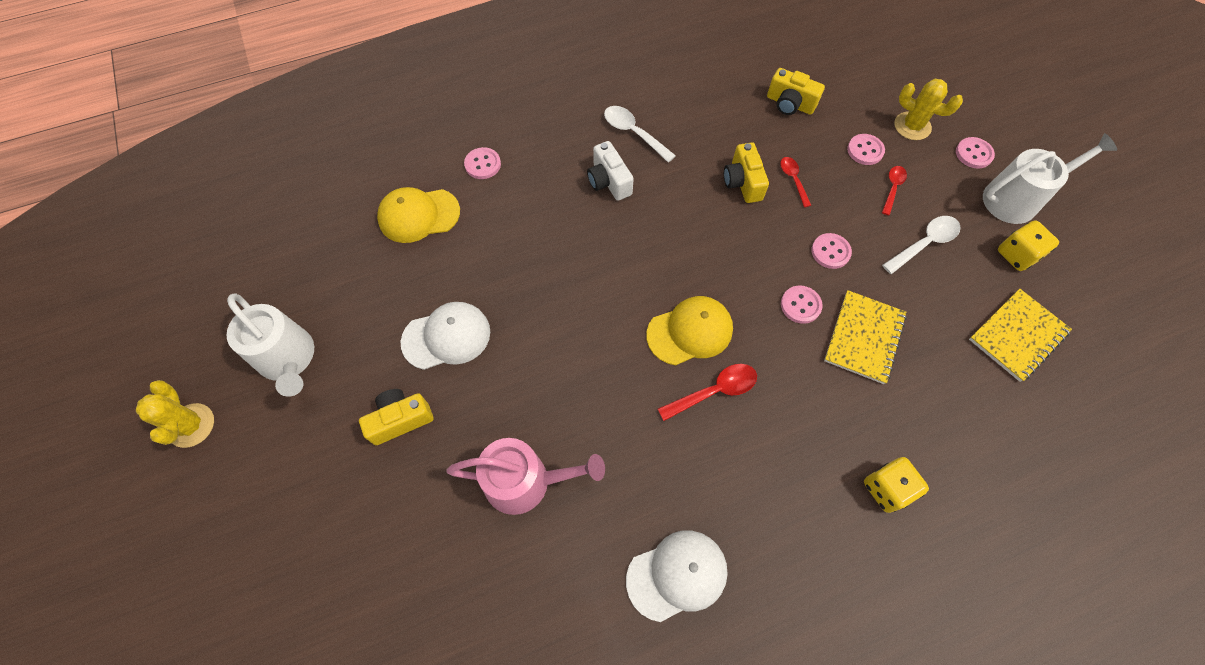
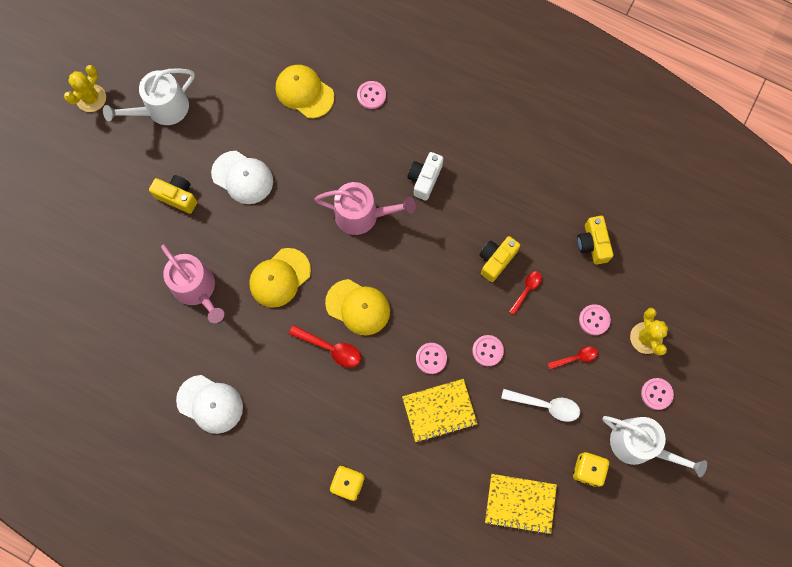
camera: 50 degrees right, 10 degrees up
(288, 359) = (162, 109): white watering can -> white watering can turned 45 degrees clockwise
(591, 383) = (280, 278): none -> yellow cap
(595, 257) = (362, 215): none -> pink watering can
(633, 133) = (476, 164): white spoon -> none

